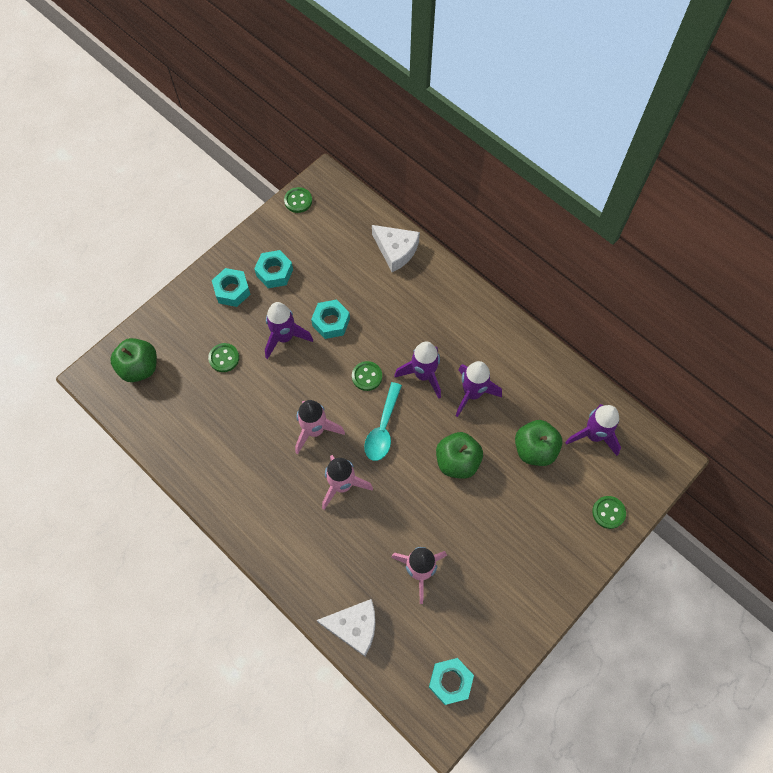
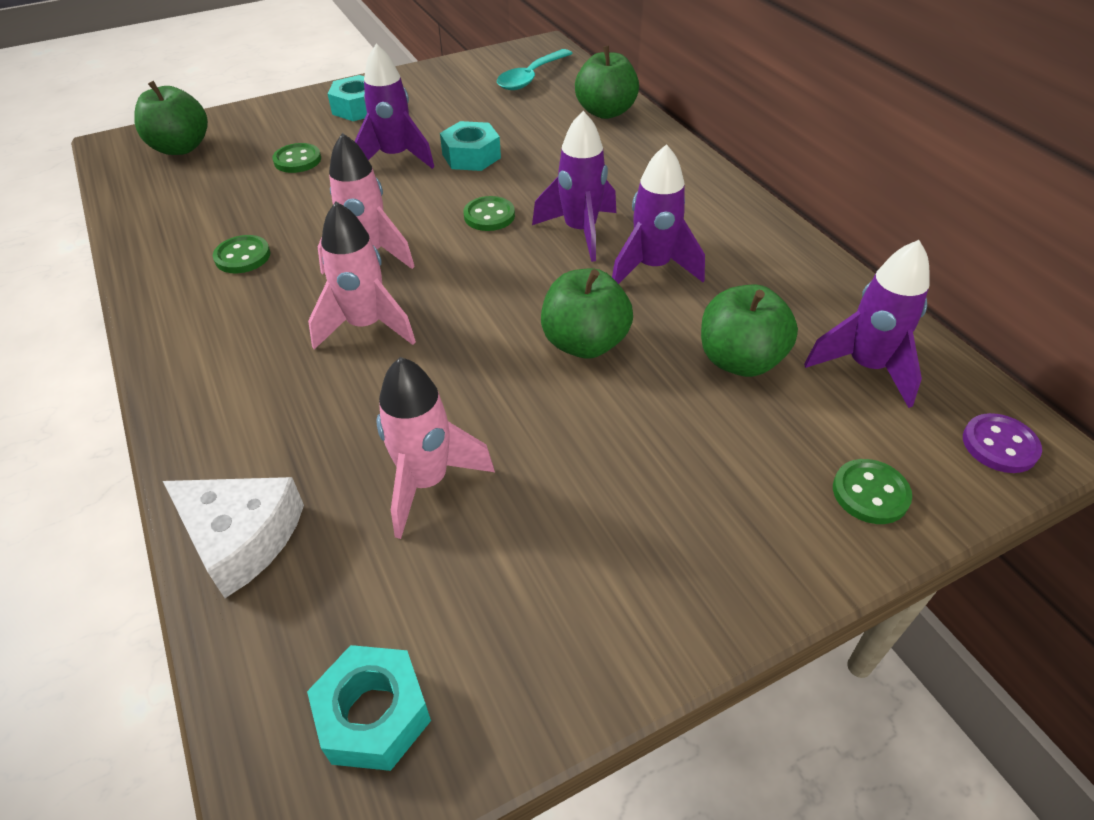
camera: 20 degrees right, 20 degrees down
(274, 272) = (425, 103): turquoise nut -> none
(298, 201) = (498, 56): green button -> green button (242, 256)
(383, 428) = (478, 275): turquoise spoon -> turquoise spoon (530, 77)
(396, 250) = (605, 112): white cheese -> green apple
(657, 466) = (999, 445): none -> purple button

